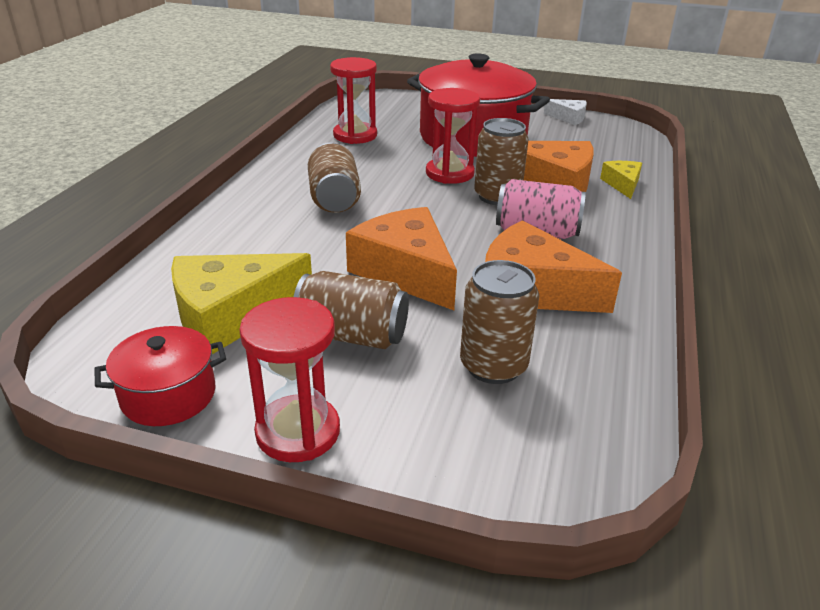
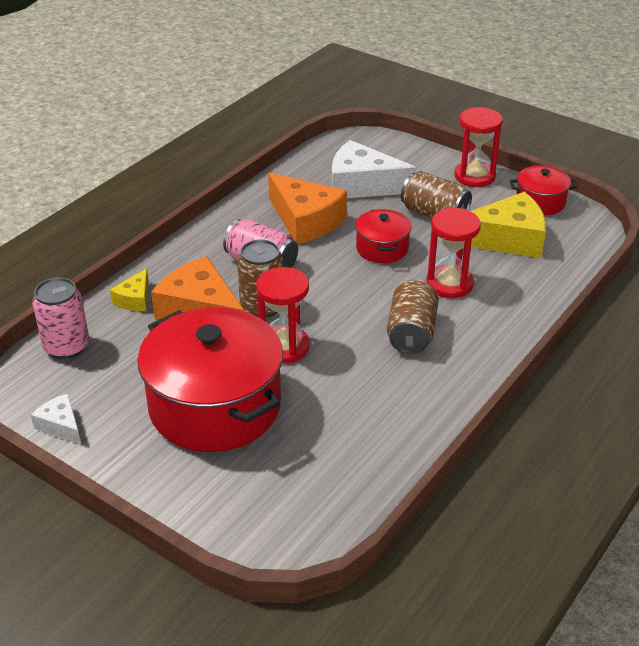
camera: 160 degrees left, 5 degrees up
(355, 135) = (353, 440): red hourglass -> red hourglass (449, 284)
(406, 272) = (382, 248): orange cheese -> red pot
(493, 366) = (362, 185): brown can -> white cheese
(629, 150) = (66, 346): none -> pink can

